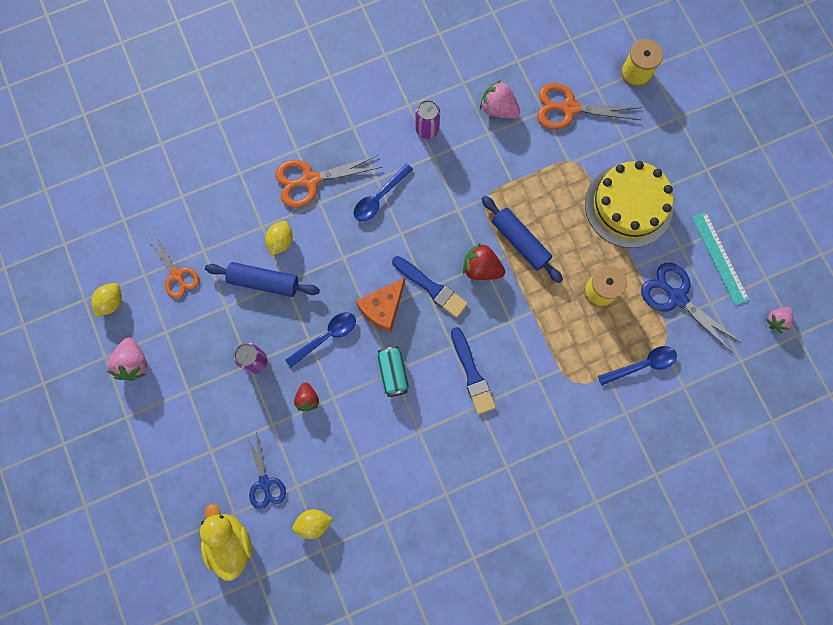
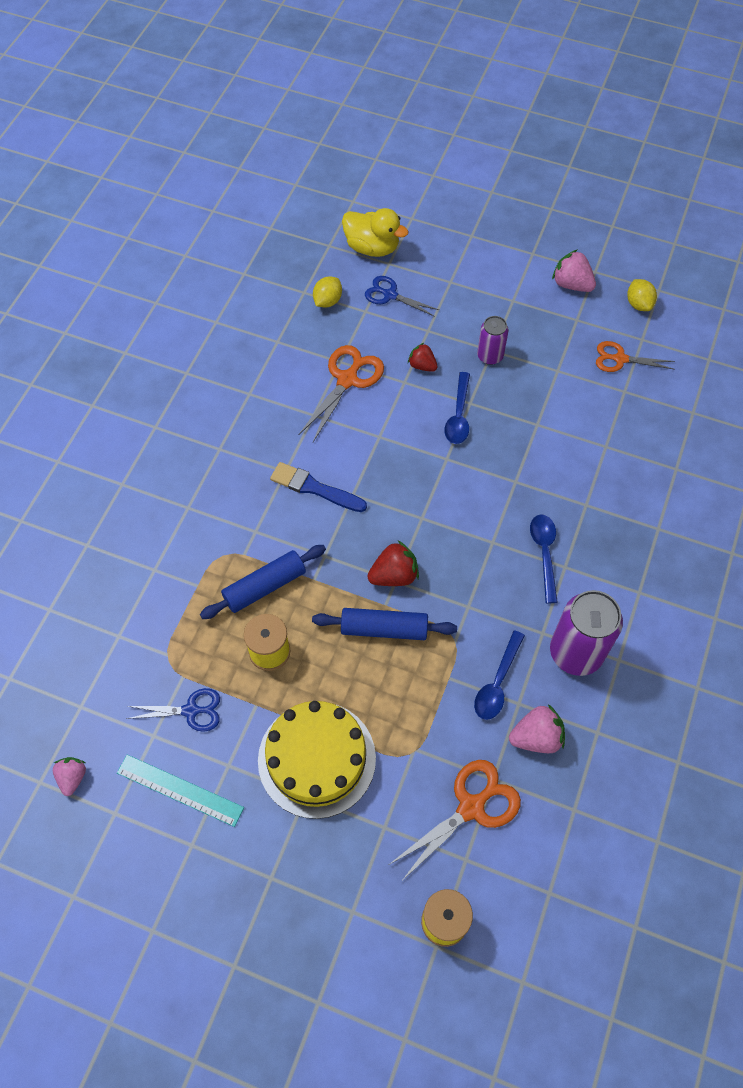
camera: 135 degrees right, 15 degrees down
(264, 282) = (552, 410): blue rolling pin -> blue rolling pin (265, 586)
(281, 241) = (577, 449): yellow lemon -> none
(310, 180) = (615, 515): orange scissors -> orange scissors (347, 380)
(383, 308) = (440, 473): orange cheese -> none
(393, 373) = (378, 435): turquoise can -> none
(427, 129) = (576, 652): purple can -> purple can, size x1.78
(431, 288) = (418, 522): blue brush -> none
(642, 365) = (173, 621): blue spoon -> blue spoon (497, 683)
(677, 298) = (191, 710): blue scissors -> blue scissors, size x0.67

